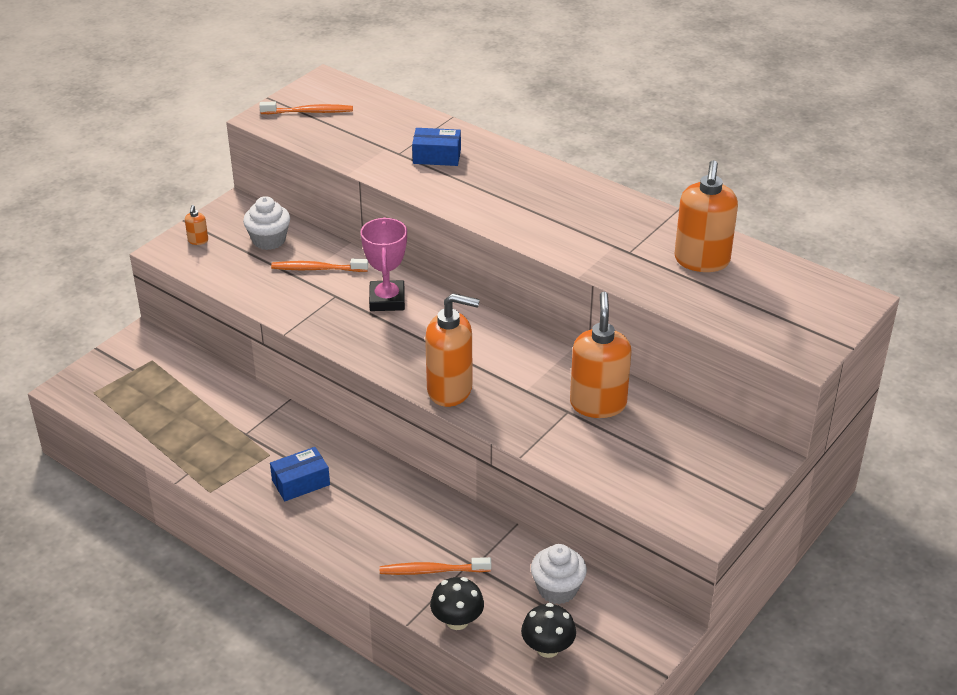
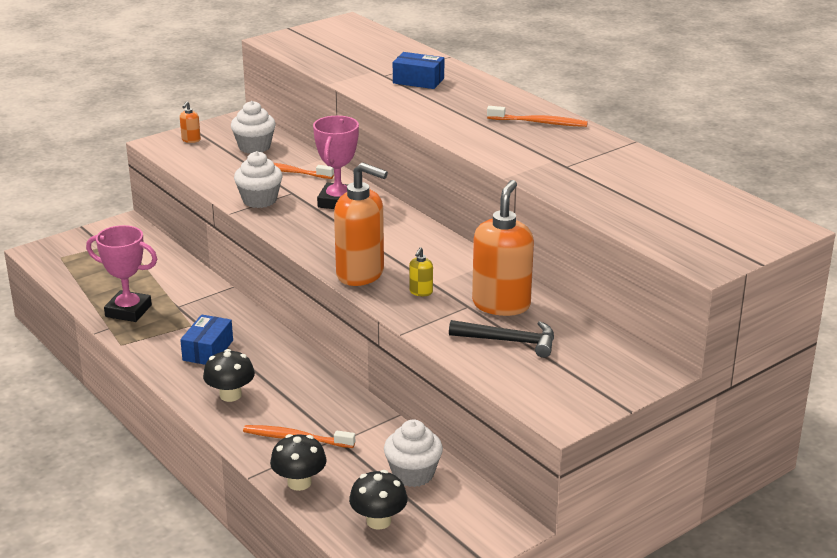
camera: 15 degrees right, 10 degrees down
(198, 448) = (128, 311): none -> pink trophy
(301, 482) = (208, 350): blue box -> blue box turned 60 degrees counterclockwise
(307, 311) = (259, 200): none -> white cupcake
(309, 112) = (319, 40): orange toothbrush -> orange toothbrush (539, 122)
(347, 532) = (230, 395): none -> black mushroom
(517, 402) = (421, 292): none -> yellow soap dispenser
(623, 447) = (509, 341): none -> black hammer
(701, 261) = (636, 181): orange soap dispenser -> none

